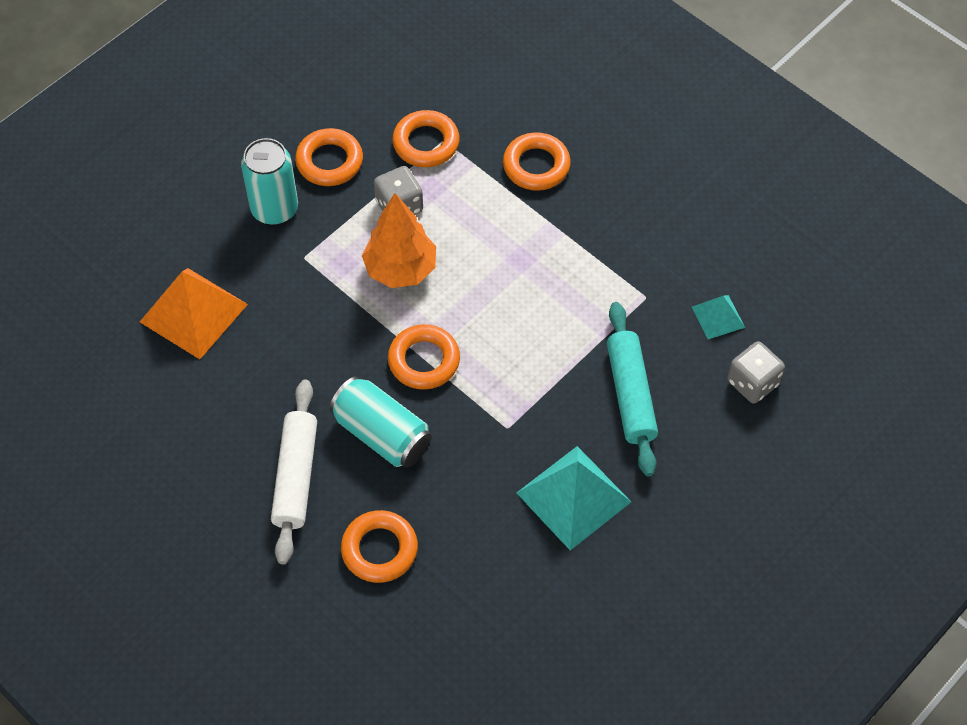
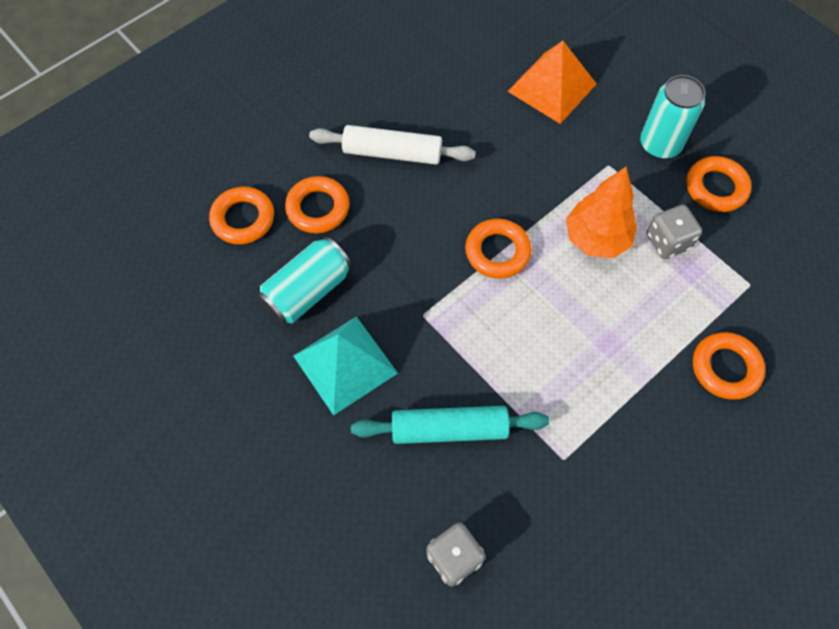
camera: 95 degrees right, 5 degrees up
(382, 434) = (425, 215): turquoise can -> turquoise can (307, 291)
(426, 143) = (745, 269): orange ring -> orange ring (243, 219)
(718, 317) = (537, 532): turquoise pyramid -> none

